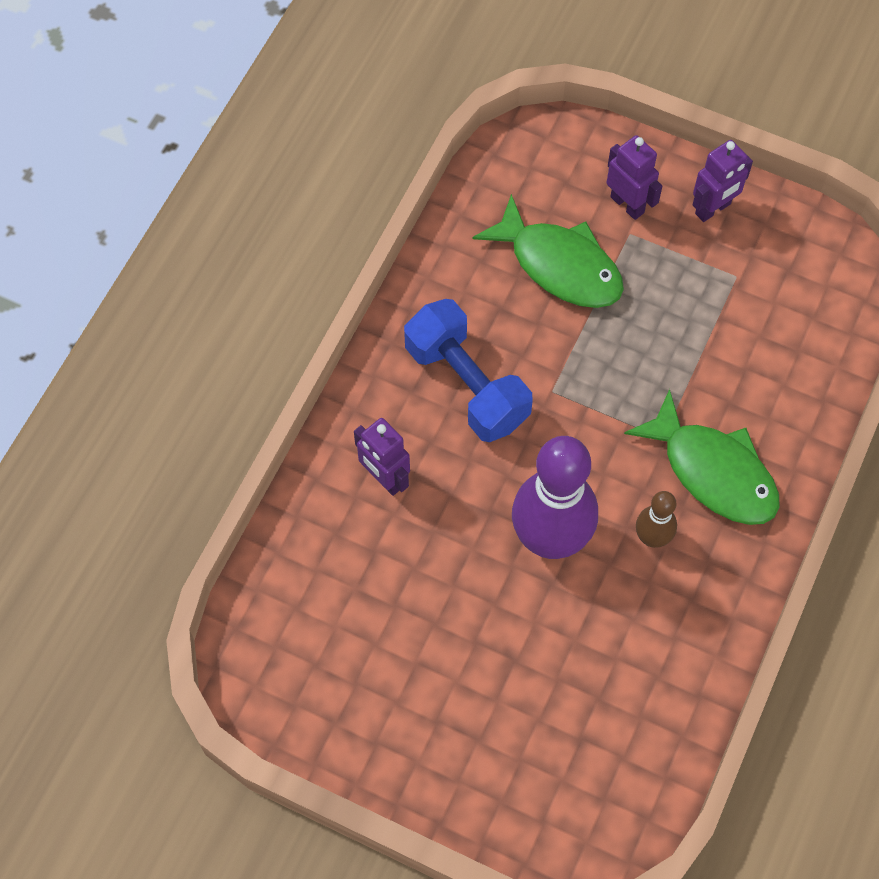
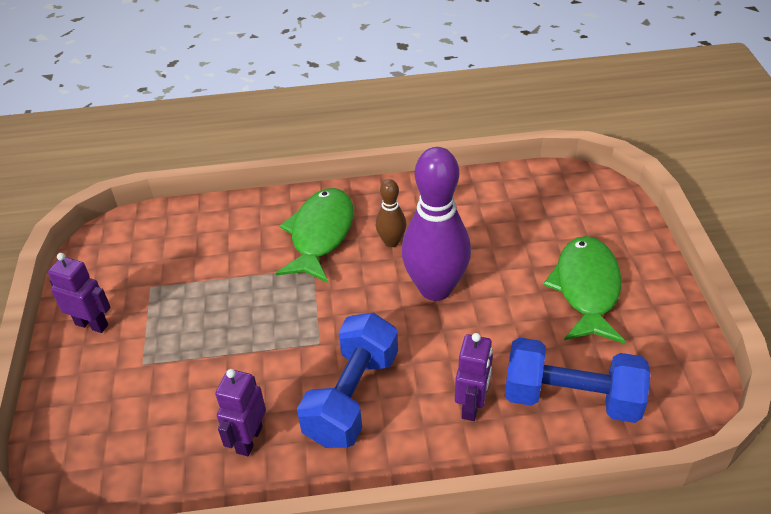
camera: 120 degrees left, 20 degrees down
(329, 569) = (571, 398): none -> blue dumbbell
(559, 265) = (199, 393): green fish -> green fish (586, 289)
(627, 204) = (113, 378): purple robot -> purple robot (249, 439)

